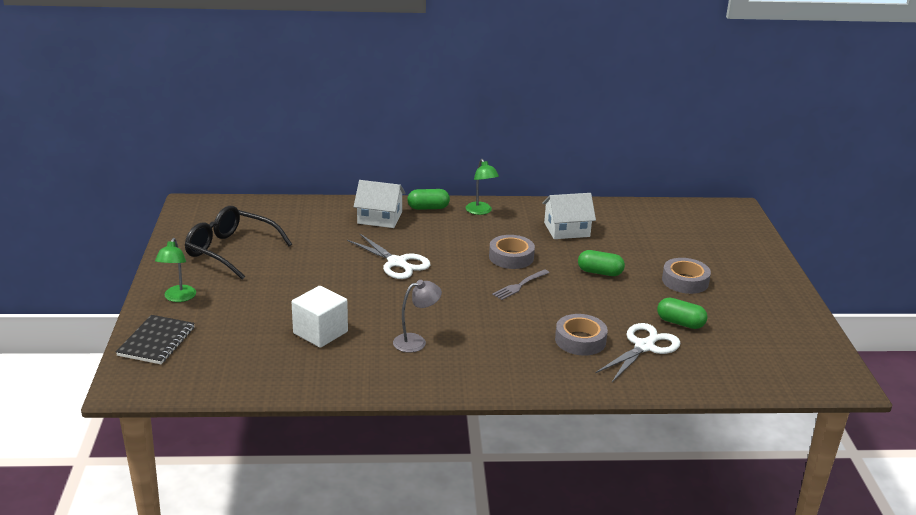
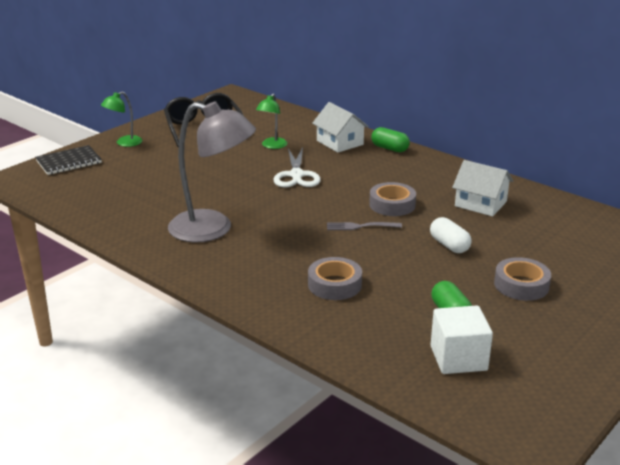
camera: 45 degrees right, 0 degrees up
(320, 332) = (164, 197): white cube -> white cube (458, 358)
(416, 341) = (213, 229): grey lamp -> grey lamp, size x2.05
(481, 211) = (428, 165): green lamp -> green lamp (272, 146)
(600, 272) = (449, 245): green capsule -> white capsule
(644, 347) = (380, 315): white scissors -> none

